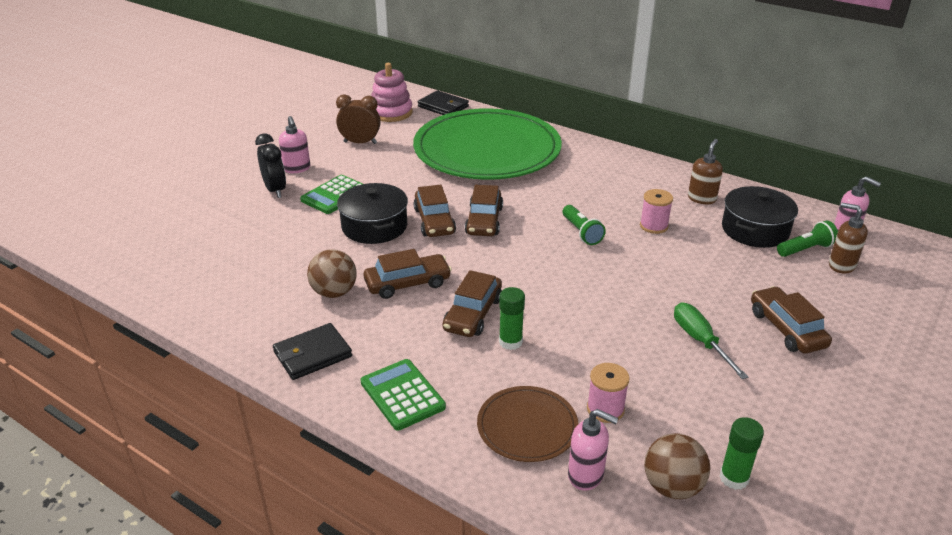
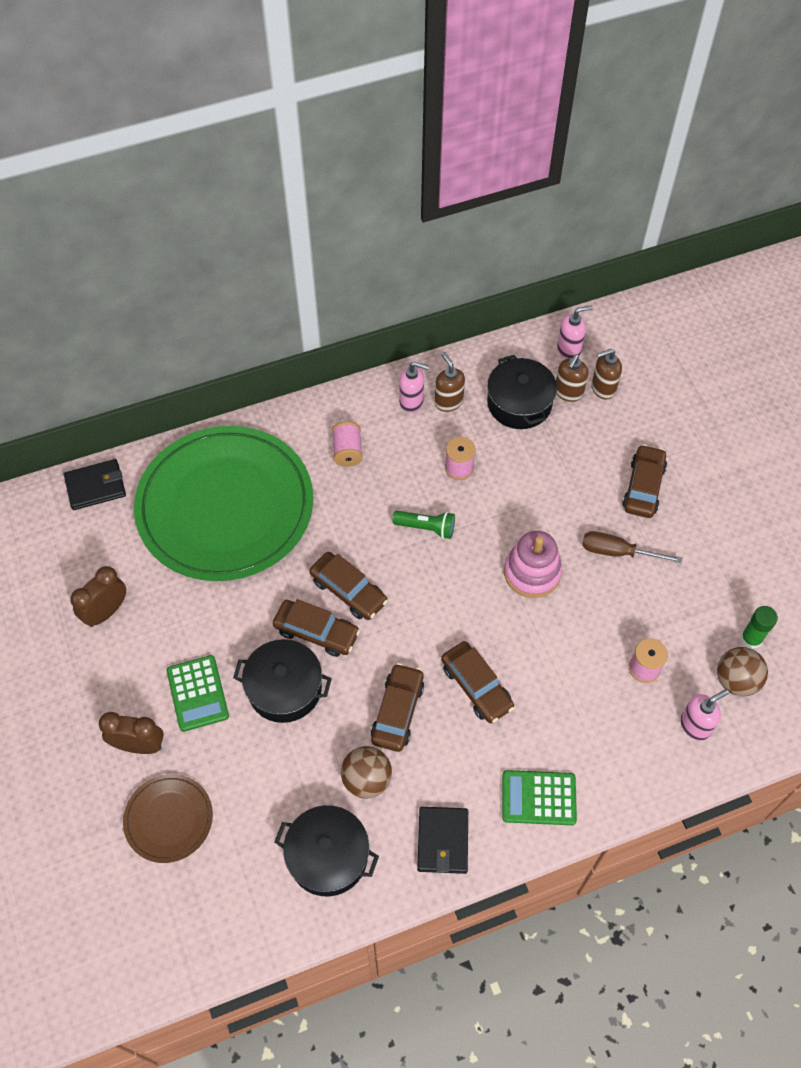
camera: 55 degrees left, 25 degrees up
(252, 300) = (328, 856): none -> black pot
(275, 190) = (139, 745): black clock -> brown clock
(297, 169) = (111, 702): pink soap dispenser -> pink soap dispenser (411, 401)
(391, 113) = (63, 544): pink stacking toy -> pink stacking toy (532, 572)
(510, 342) = (530, 681): green glue stick -> none
(527, 426) = (628, 731): brown plate -> brown plate (169, 819)
(595, 176) = (347, 451): none -> pink spool
(700, 341) = (617, 552): green screwdriver -> brown screwdriver
(786, 329) = (643, 487): brown car -> brown car turned 90 degrees clockwise
(806, 249) = (568, 393): green flashlight -> brown soap dispenser

